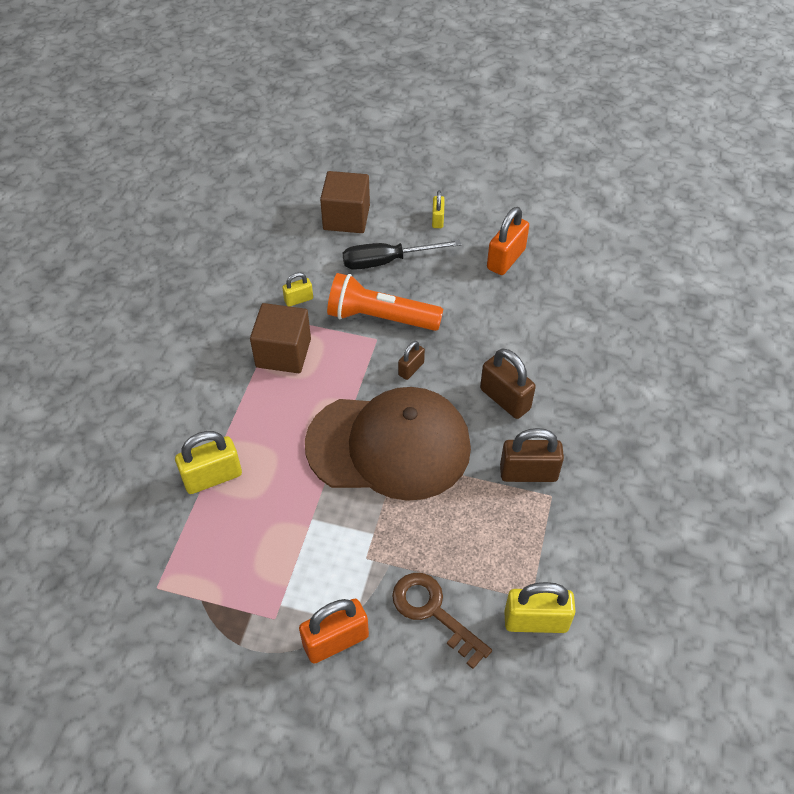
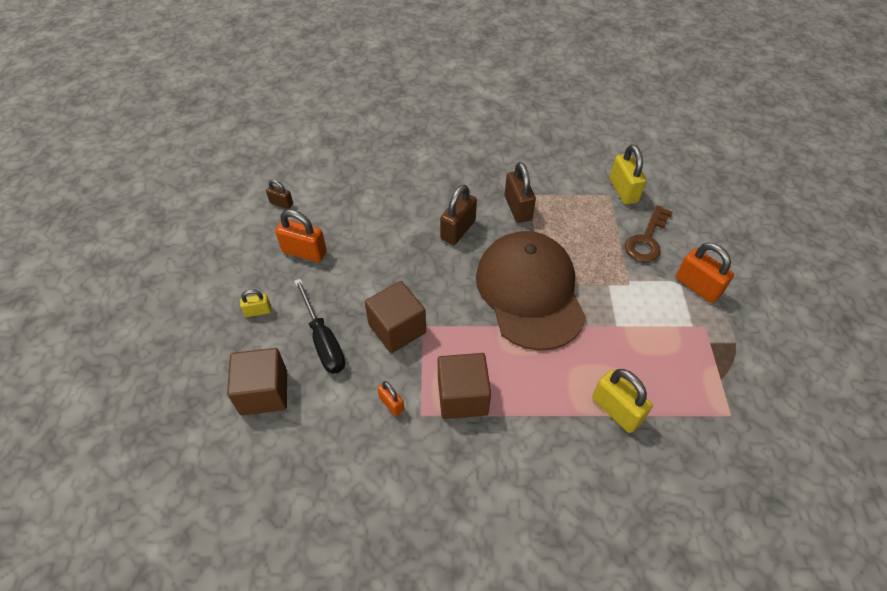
camera: 105 degrees left, 0 degrees up
(298, 299) = (391, 404): yellow padlock -> orange padlock
(380, 318) = (397, 329): orange flashlight -> brown cube
(411, 369) = (448, 294): brown padlock -> brown padlock (281, 203)

